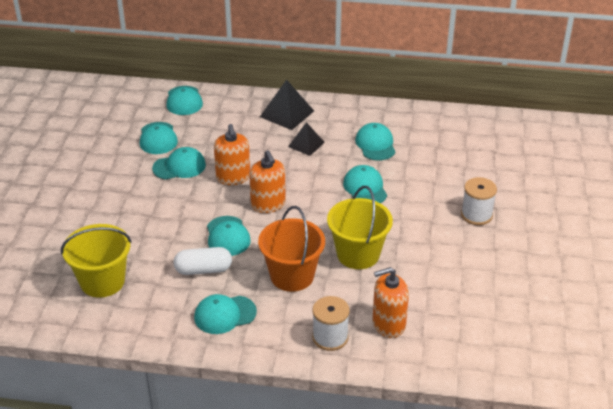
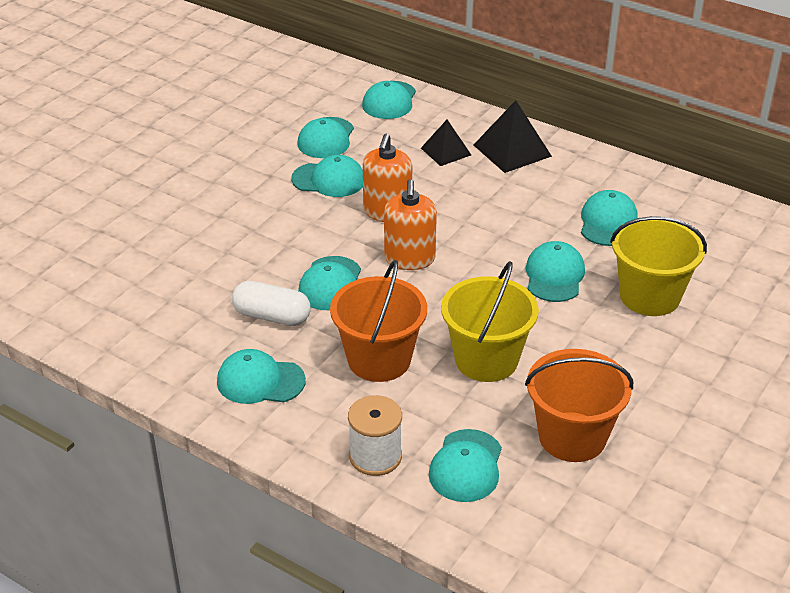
camera: 25 degrees right, 0 degrees up
(102, 281) = (142, 292): yellow bucket -> yellow bucket (649, 296)
(306, 144) = (511, 196): black pyramid -> black pyramid (446, 151)
(388, 324) = (466, 466): orange soap dispenser -> turquoise cap
(438, 285) = (572, 437): none -> orange bucket
(476, 215) = (692, 359): white spool -> none

